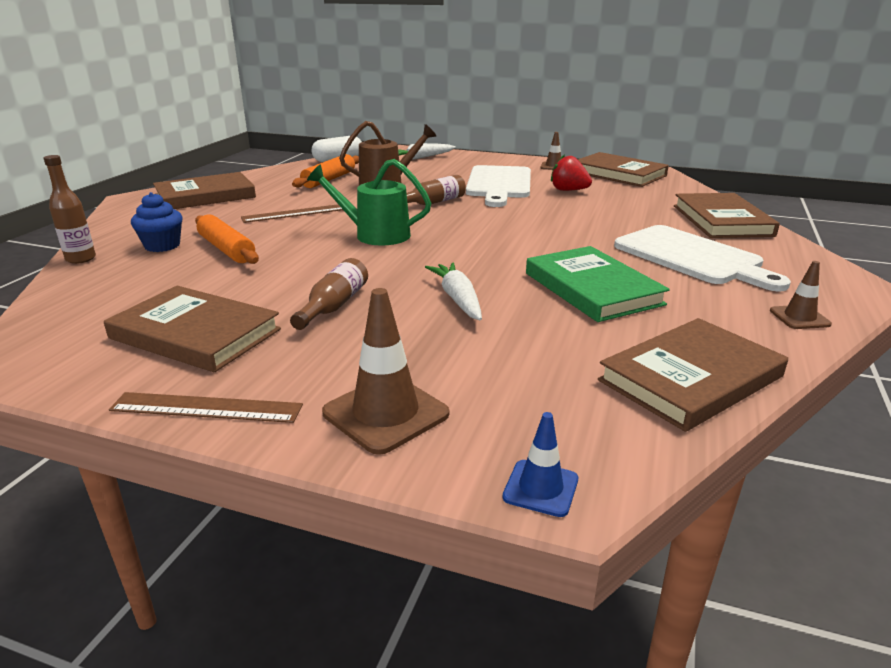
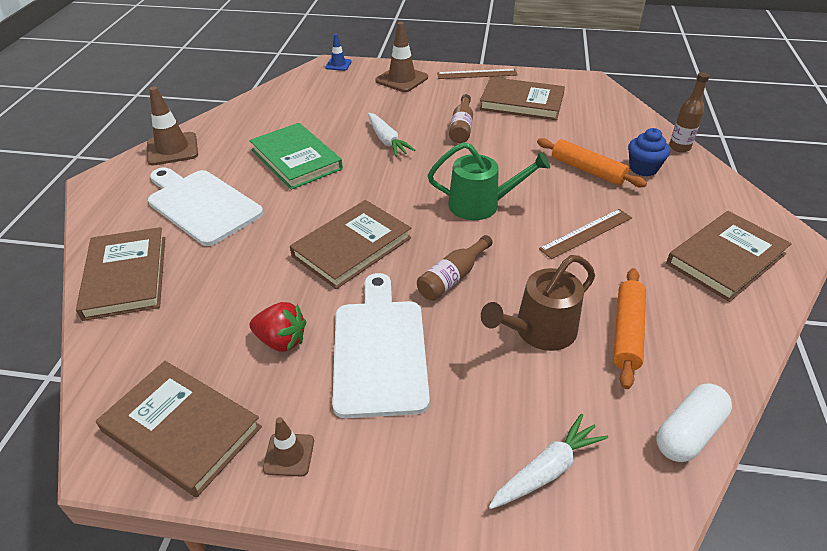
camera: 170 degrees right, 15 degrees up
(690, 378) = (263, 106): brown book -> brown book (352, 247)
(799, 317) = (172, 149): brown traffic cone -> brown traffic cone, size x1.75

